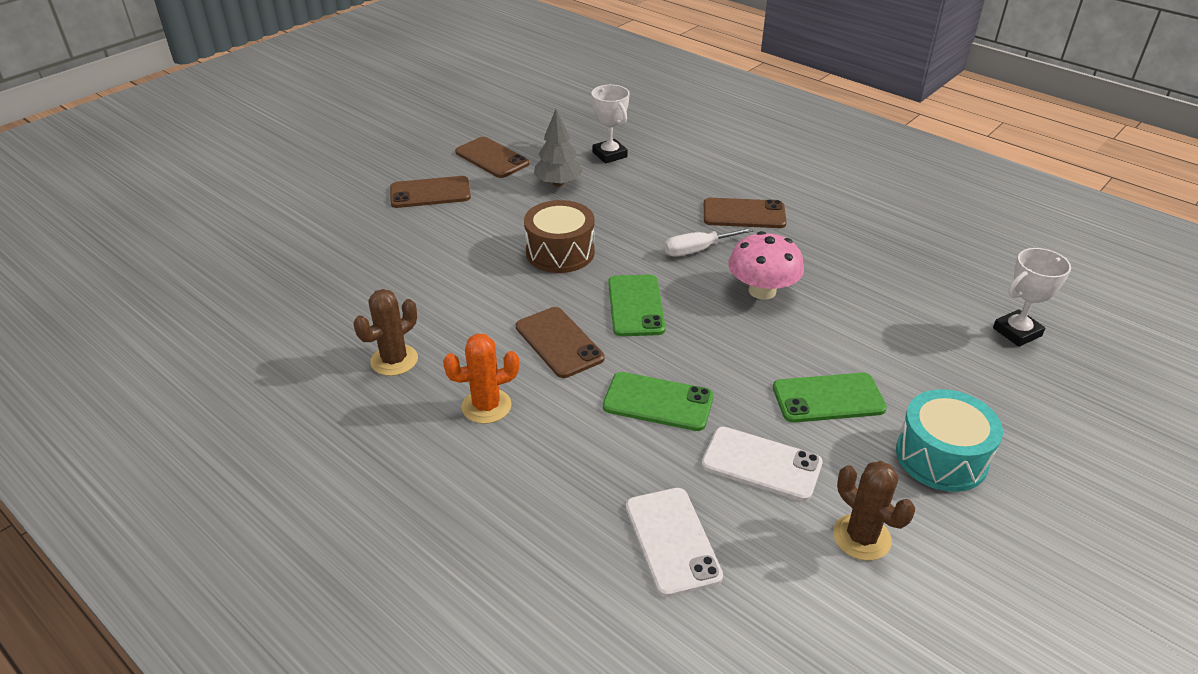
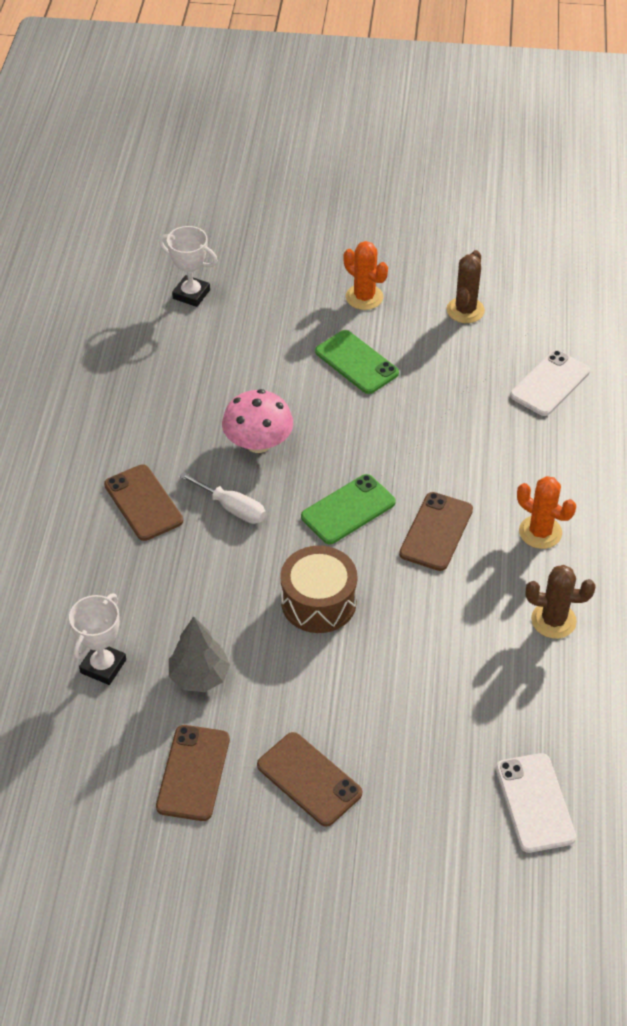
camera: 125 degrees left, 10 degrees up
(658, 402) = (444, 444): green phone -> none
(761, 464) = (450, 371): white phone -> white phone (534, 803)
(941, 457) = (364, 297): turquoise drum -> orange cactus

